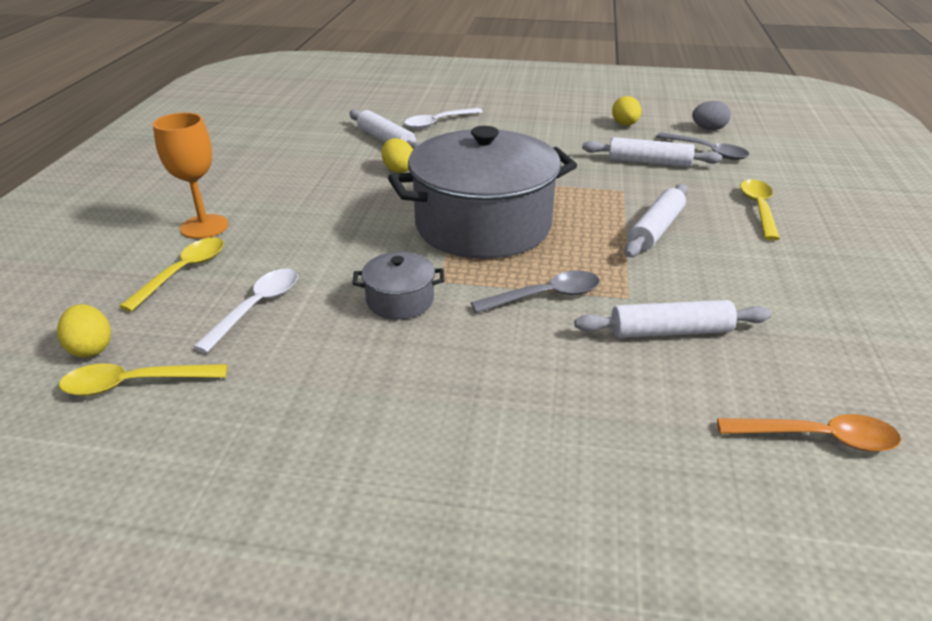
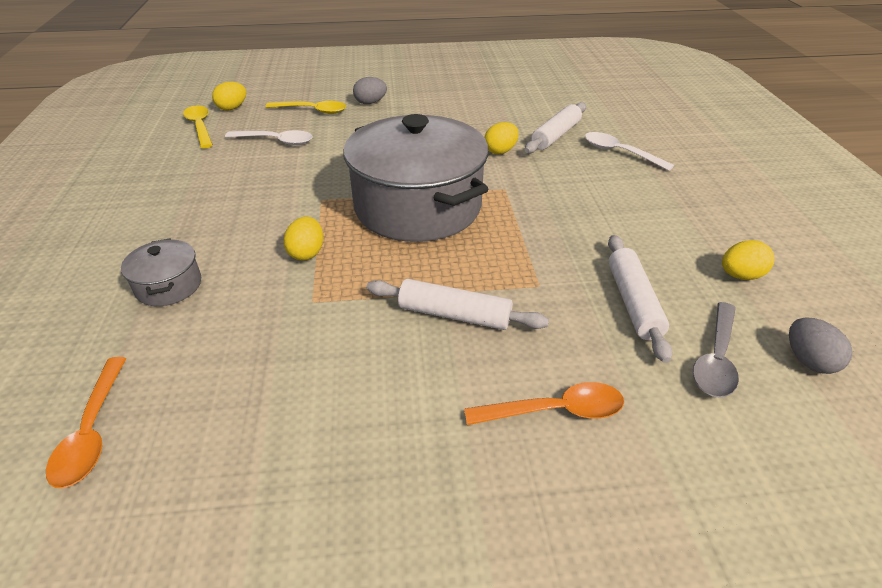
camera: 75 degrees right, 5 degrees up
(204, 227) = (370, 103): orange goblet -> grey egg
(400, 300) = (291, 188): grey pot -> grey pot (169, 286)
(545, 296) = (307, 253): grey spoon -> yellow egg
(670, 331) = (258, 330): white rolling pin -> none
(758, 208) = (554, 411): yellow spoon -> orange spoon

